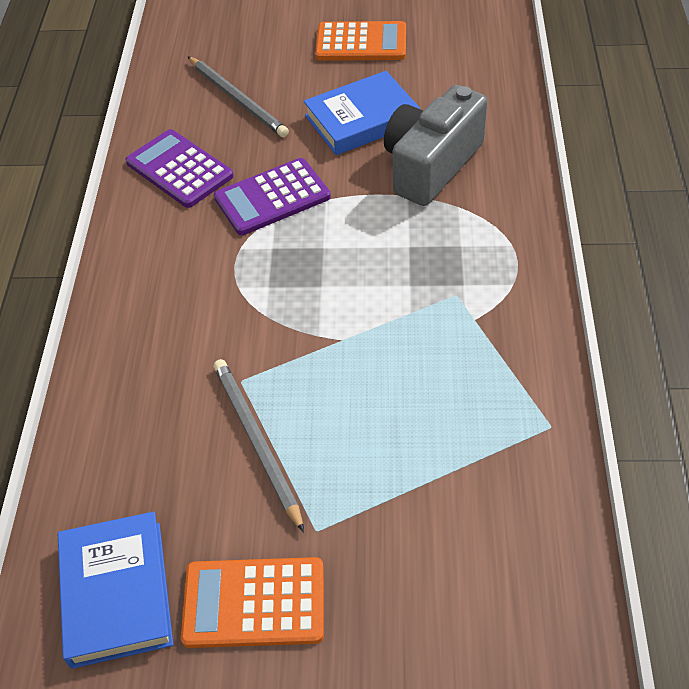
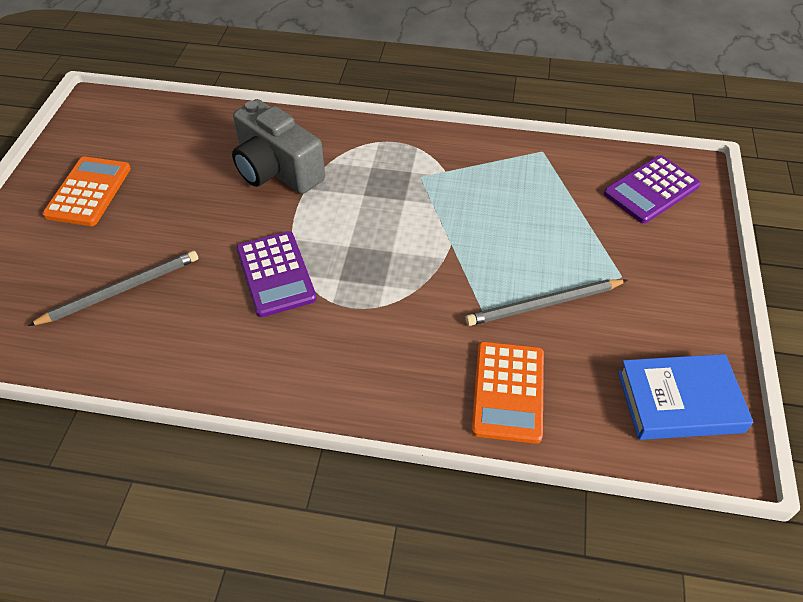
camera: 85 degrees left, 0 degrees up
(179, 169) = (206, 343): purple calculator -> purple calculator (651, 190)
(254, 603) = (680, 316): orange calculator -> orange calculator (508, 391)
(362, 120) = (199, 204): blue book -> none

